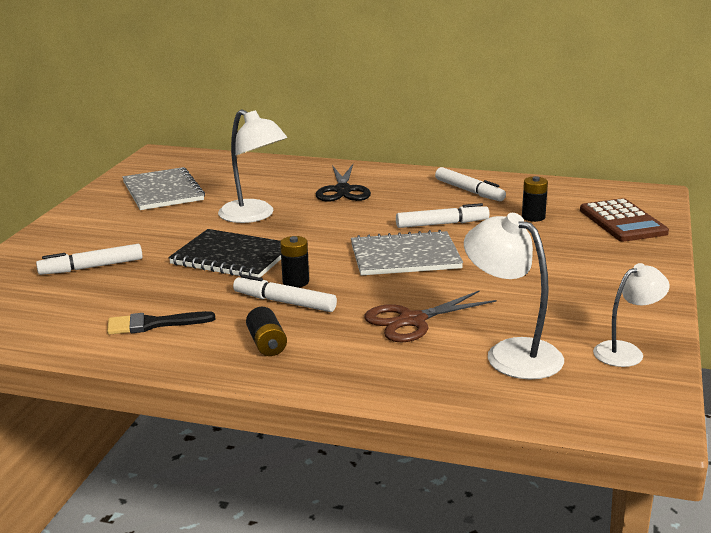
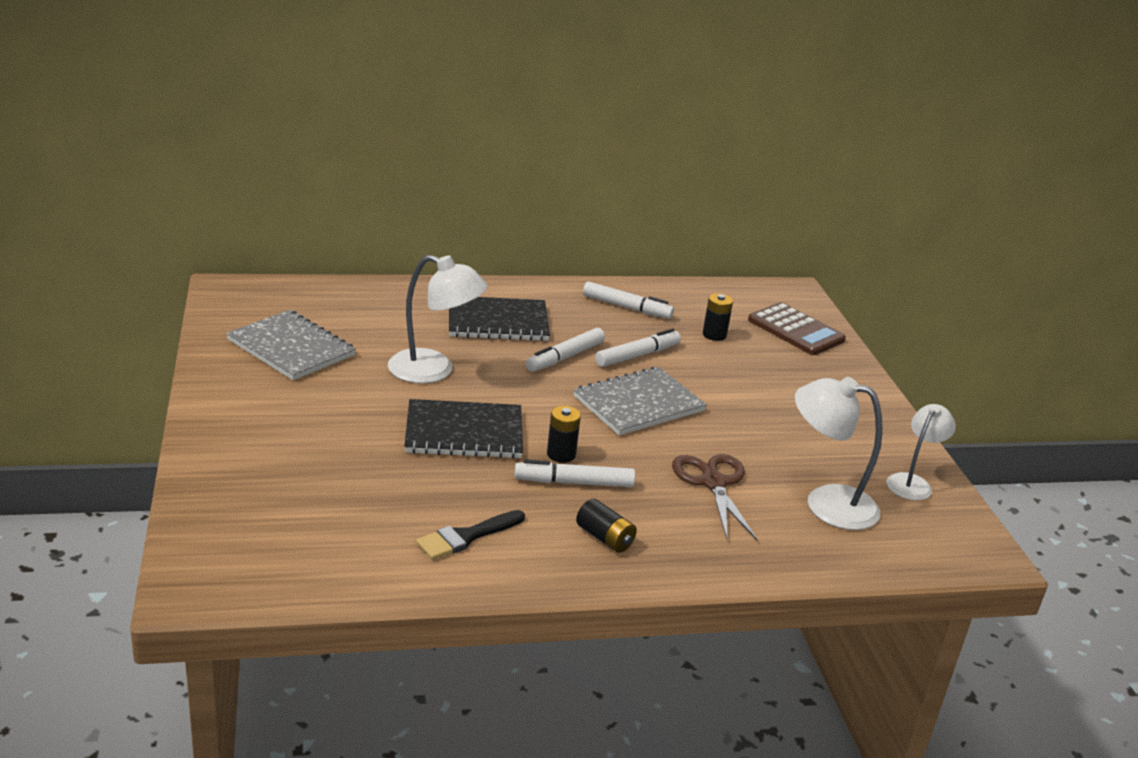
camera: 30 degrees left, 5 degrees up
(91, 267) = (318, 473): white marker -> white marker (565, 357)
(343, 190) = (498, 321): black scissors -> black notebook
(412, 321) = (713, 483): brown scissors -> brown scissors turned 135 degrees clockwise

